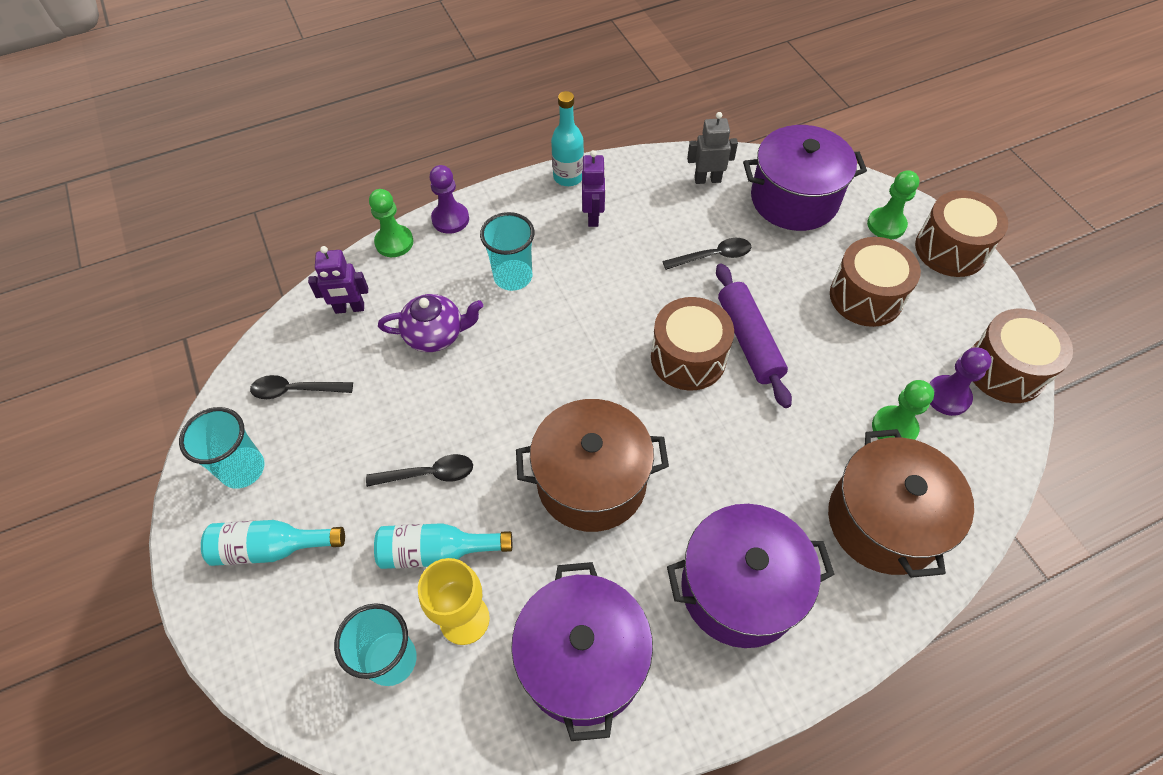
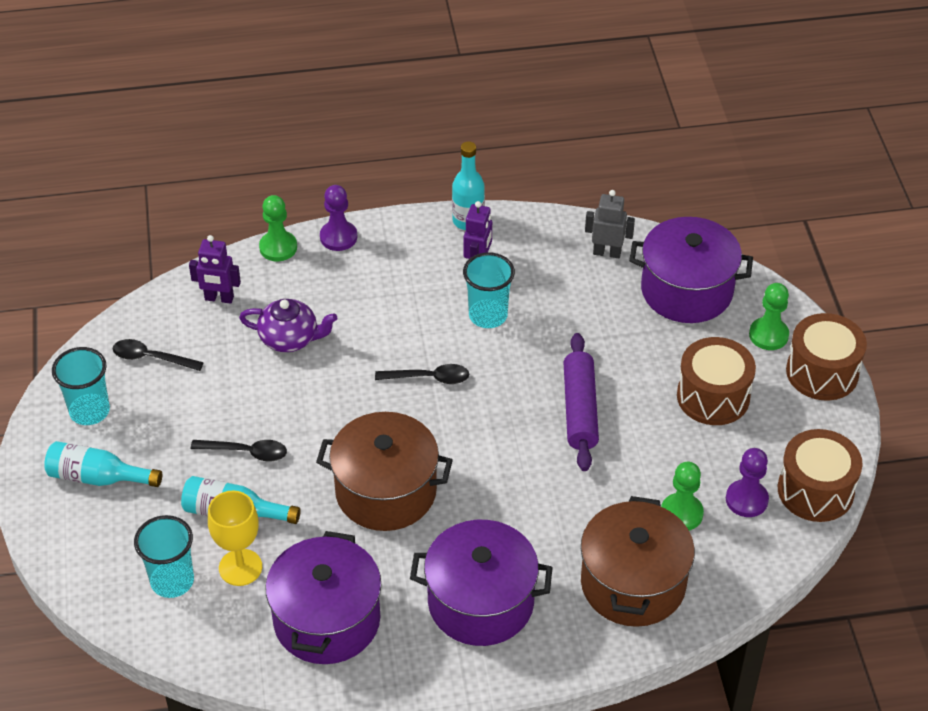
camera: 15 degrees right, 10 degrees down
(513, 277) = (379, 303): turquoise cup -> turquoise cup (488, 315)
(688, 358) = (516, 411): brown drum -> none
(713, 256) = (579, 327): black spoon -> black spoon (429, 378)

